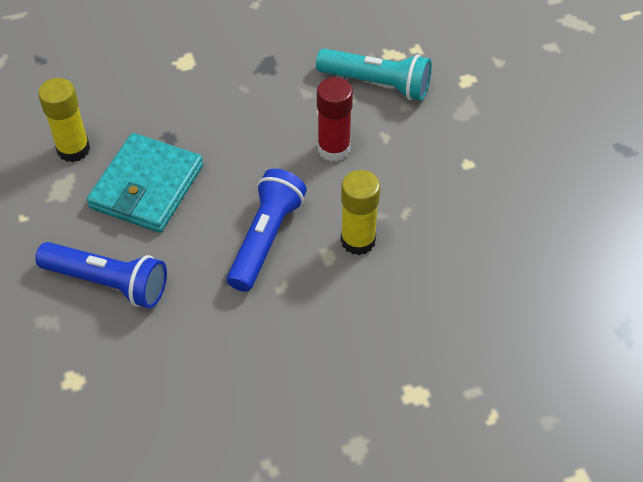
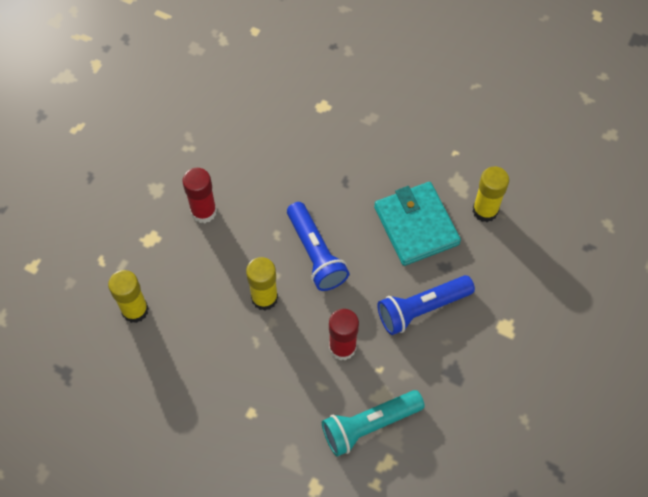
camera: 135 degrees right, 10 degrees up
(108, 283) = (366, 160): blue flashlight -> blue flashlight (422, 309)
(329, 374) = (204, 211): none -> red glue stick
(499, 333) = (135, 310): none -> yellow glue stick

